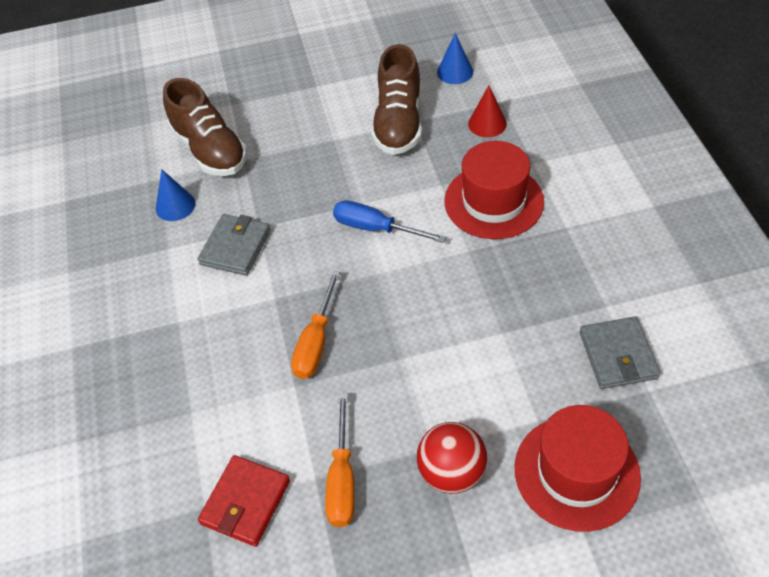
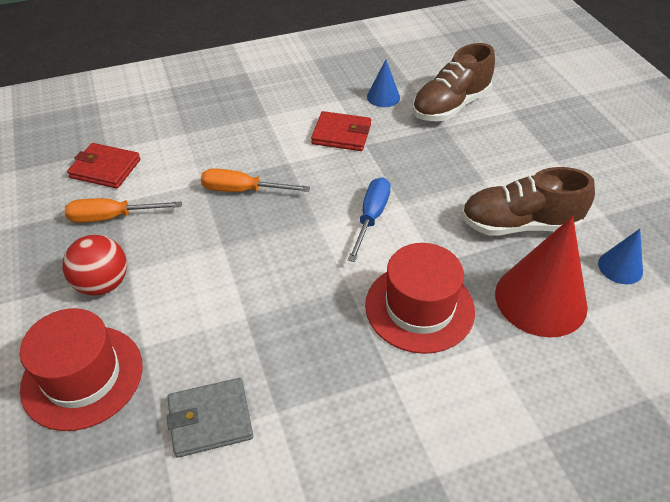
camera: 80 degrees right, 5 degrees down
(235, 247) = (341, 134): grey wallet -> red wallet
(487, 124) = (540, 299): red cone -> red cone, size x2.01

